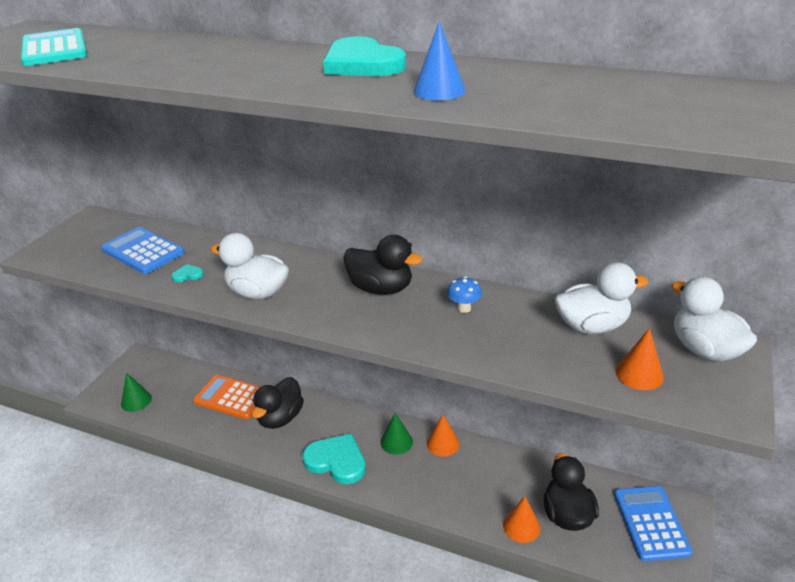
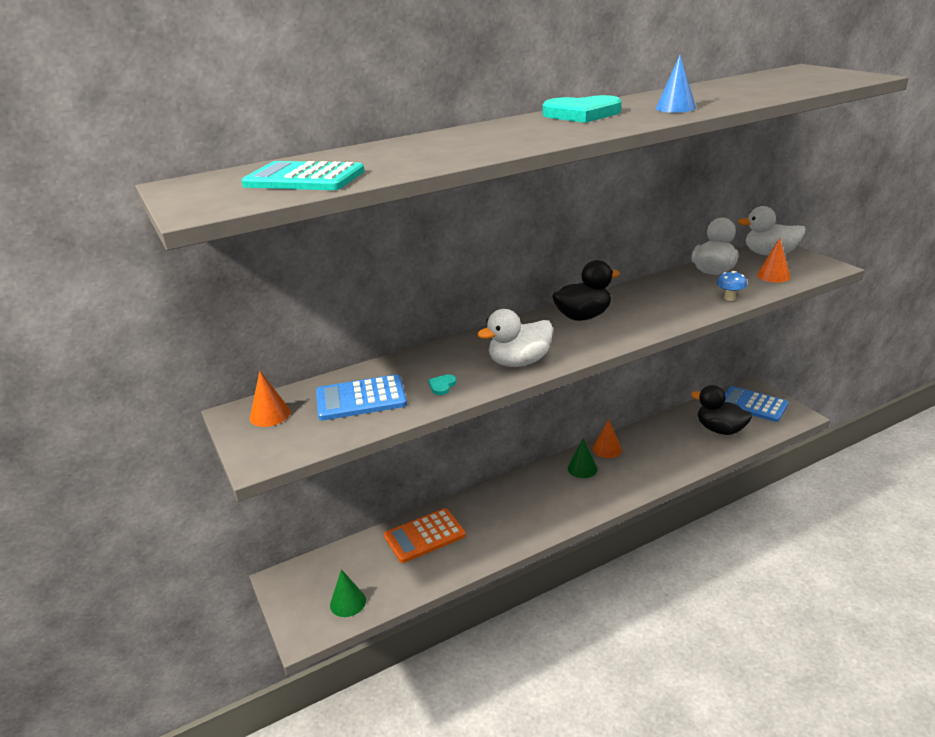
camera: 50 degrees left, 5 degrees down
(280, 418) = (487, 516): black duck -> none
(336, 461) = (571, 506): turquoise heart -> none
(464, 308) = (646, 298): blue mushroom -> blue mushroom (730, 298)
(521, 526) = (714, 451): orange cone -> orange cone (270, 415)

